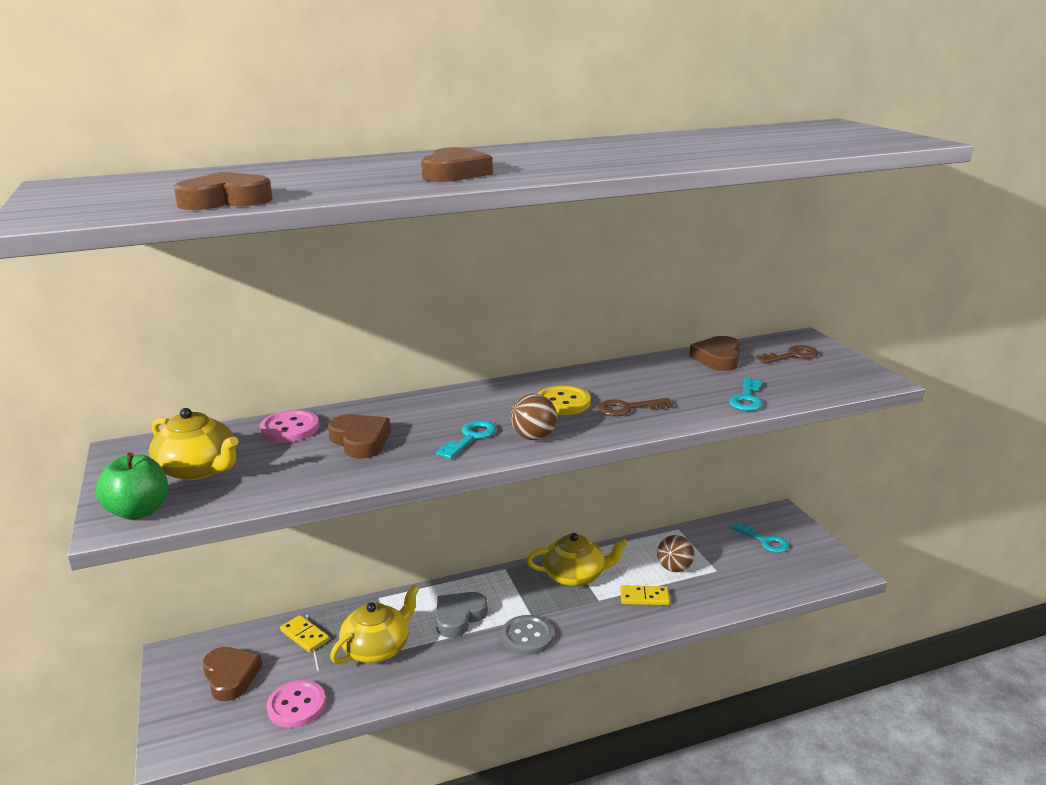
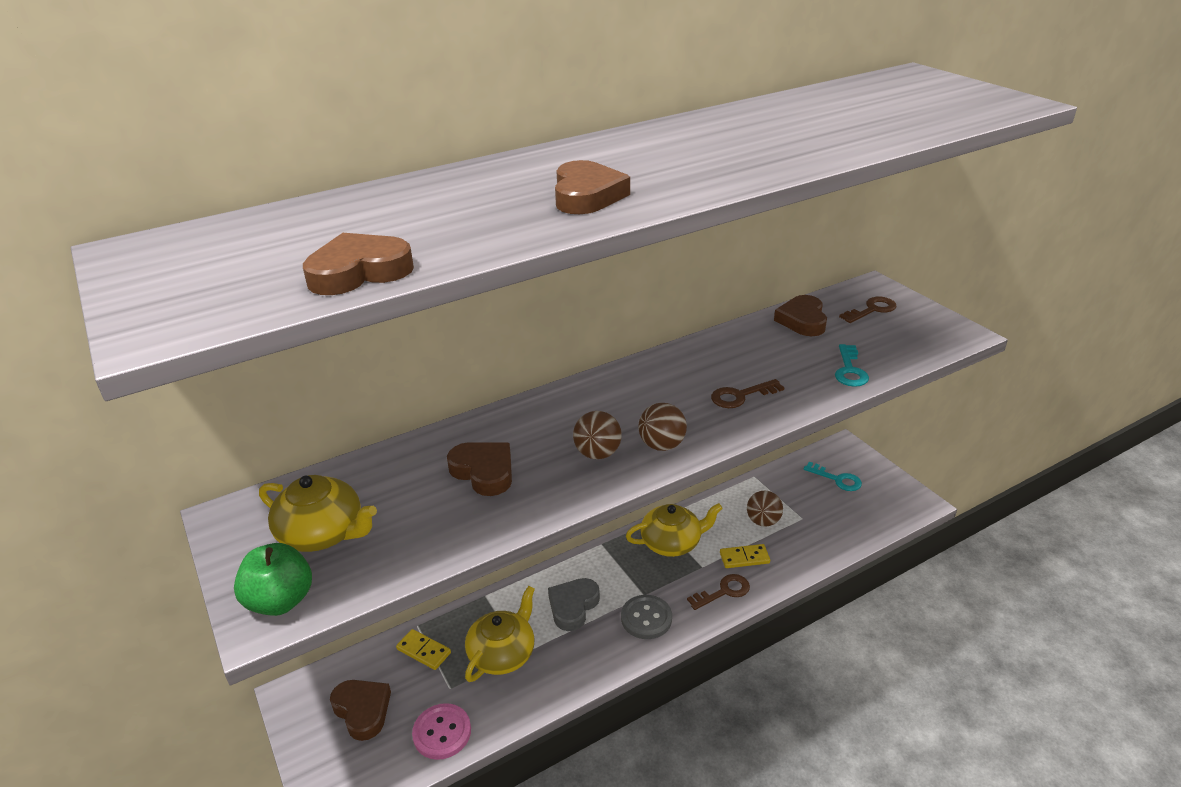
camera: 10 degrees left, 10 degrees up
(290, 428) = (400, 464): pink button -> none
(470, 438) = (597, 453): turquoise key -> brown ball
(563, 403) = (673, 396): yellow button -> none
(613, 624) = (724, 591): none -> brown key

